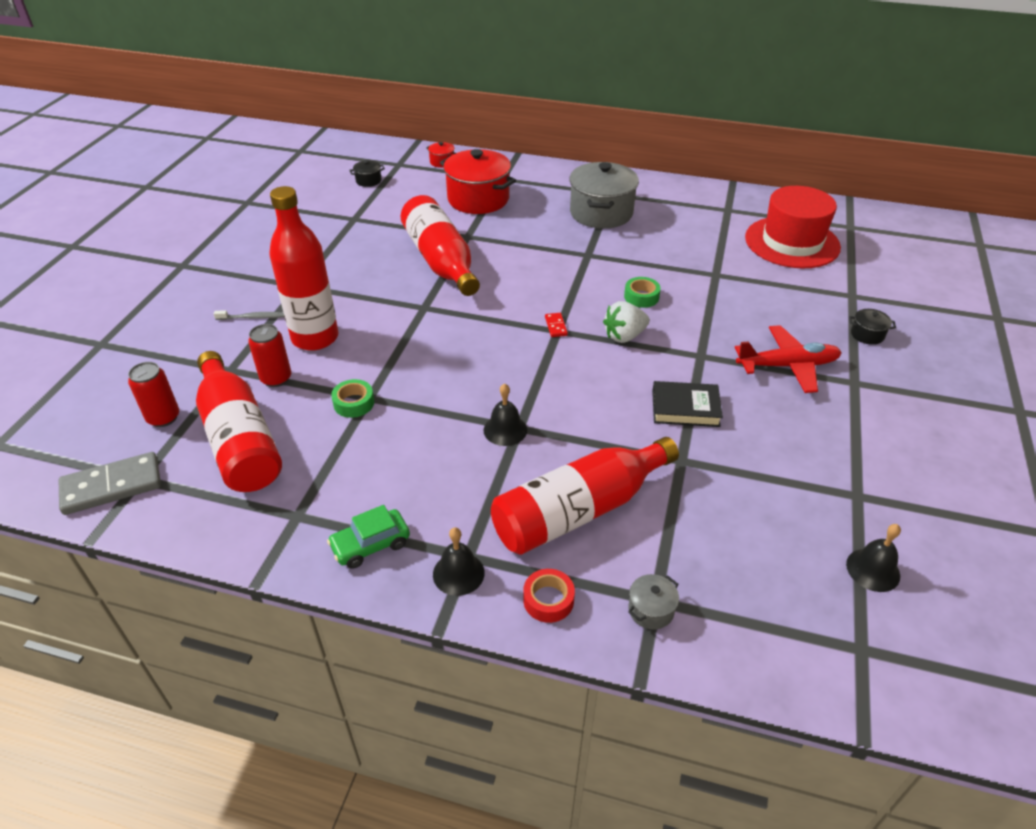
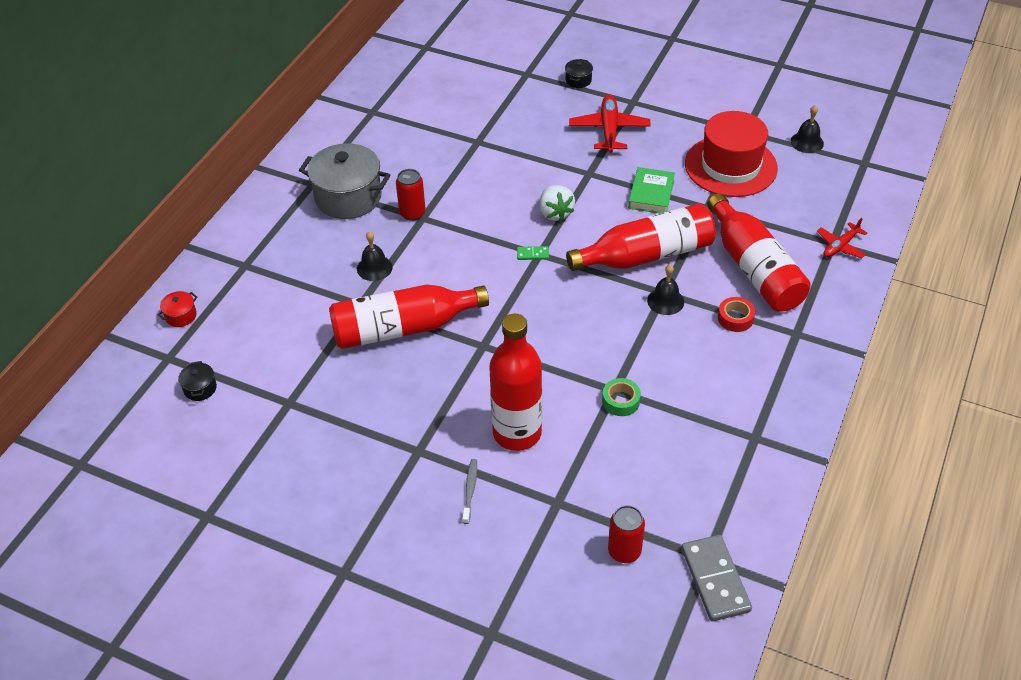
camera: 80 degrees left, 5 degrees up
(239, 439) = (660, 485): red bottle -> red bottle (646, 255)
(276, 378) = (577, 462): red can -> red can (412, 213)
(370, 545) = (785, 390): green car -> none
(458, 573) = (812, 339): black bell -> black bell (374, 268)
(478, 199) = (284, 289): red pot -> none
(548, 600) = (834, 294): red tape -> red tape (735, 318)
(556, 326) = (533, 254): red domino -> green domino
(641, 297) = (500, 193): green tape -> none
(651, 610) = (840, 246): grey pot -> red plane
(685, 408) = (651, 194): black book -> green book
(792, 242) = (440, 86): red hat -> red hat (730, 166)

